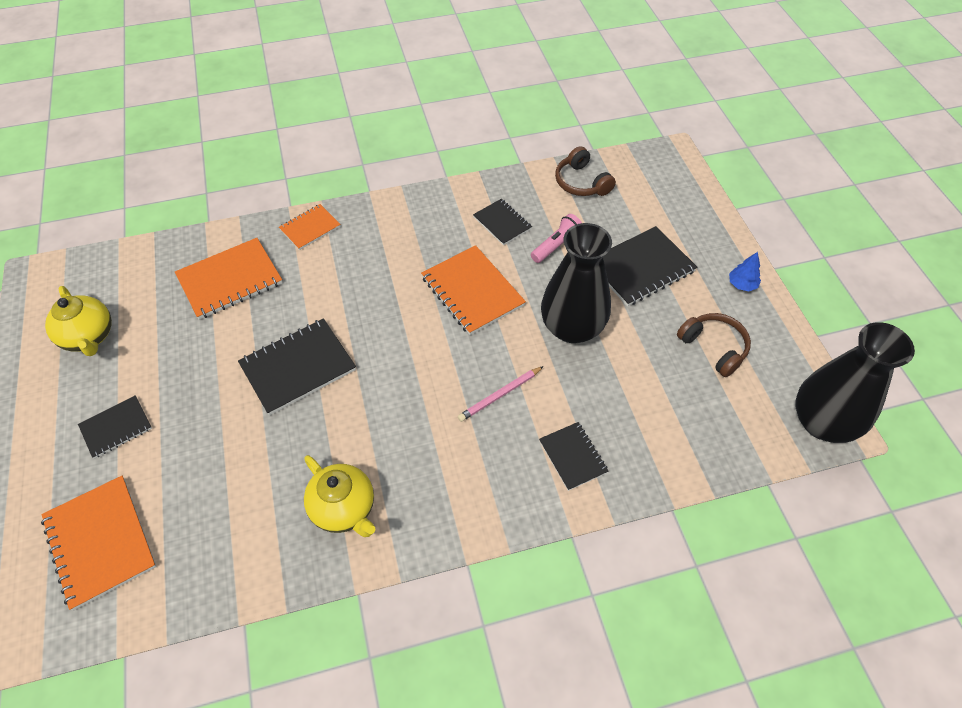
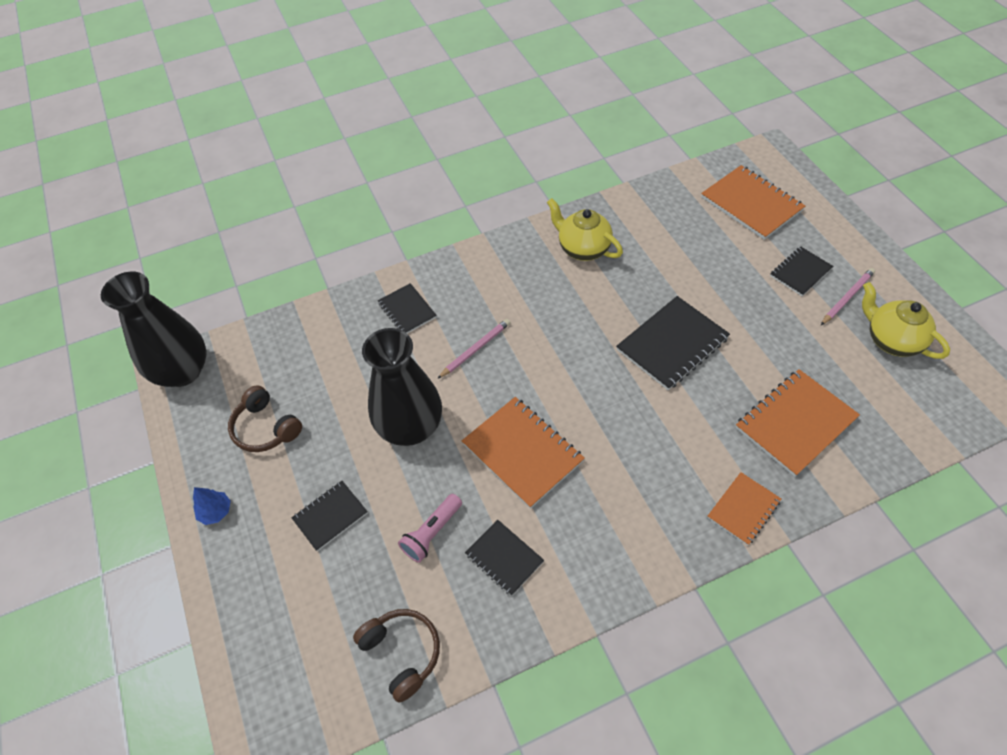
camera: 175 degrees right, 0 degrees up
(93, 388) = (847, 298): none -> pink pencil
(641, 268) = (330, 516): black notebook -> black notebook, size x0.59

